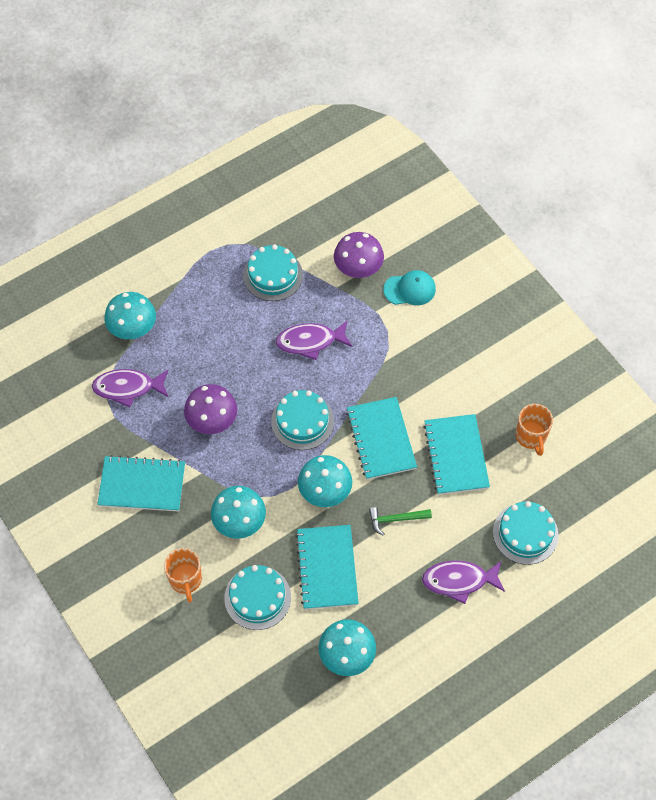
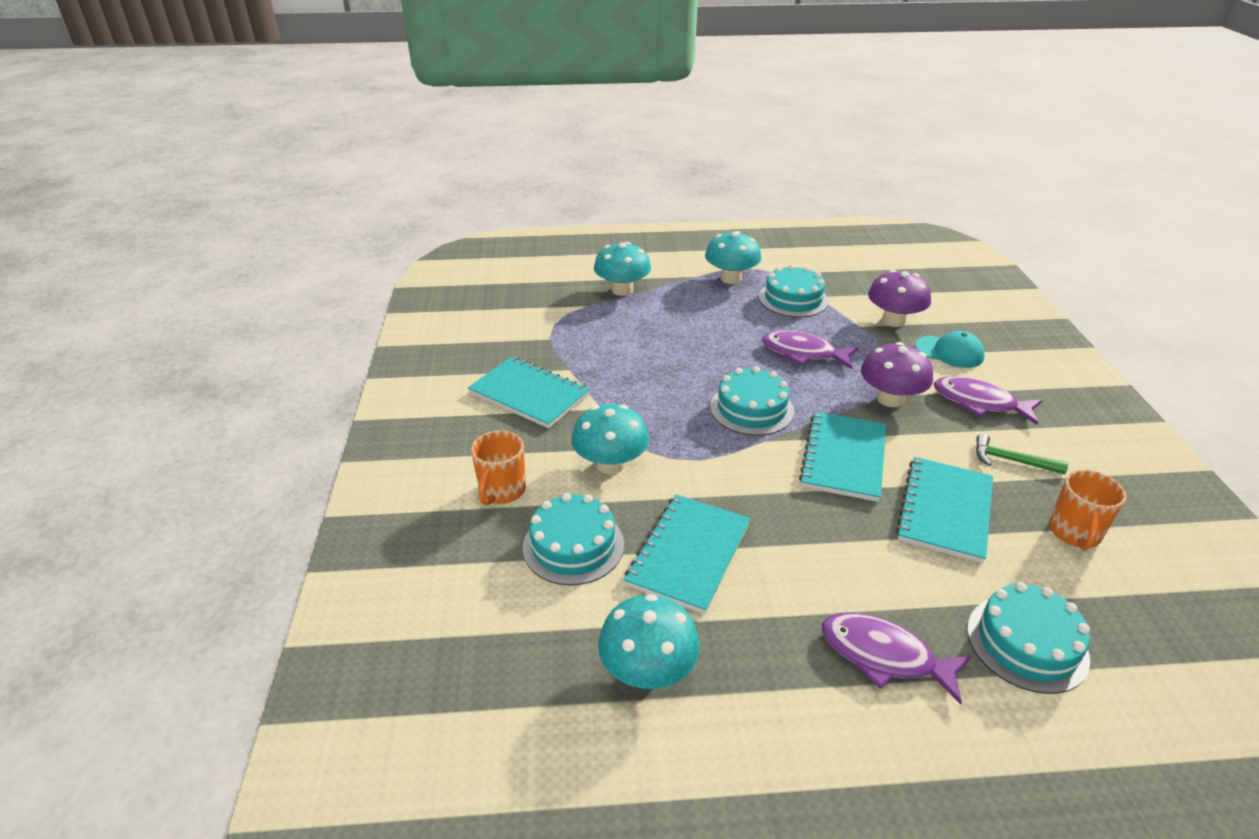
camera: 30 degrees right, 25 degrees down
(128, 388) = (581, 324): purple fish -> purple fish (979, 403)
(212, 420) = (648, 373): purple mushroom -> purple mushroom (890, 399)
(325, 491) = (738, 477): turquoise mushroom -> turquoise mushroom (731, 278)
(396, 519) = (820, 543): green hammer -> green hammer (1011, 461)

